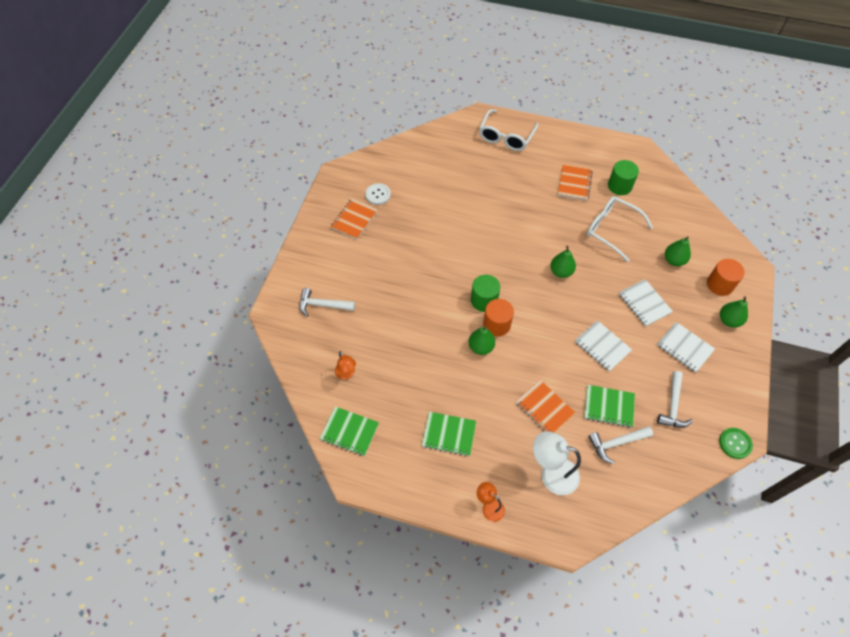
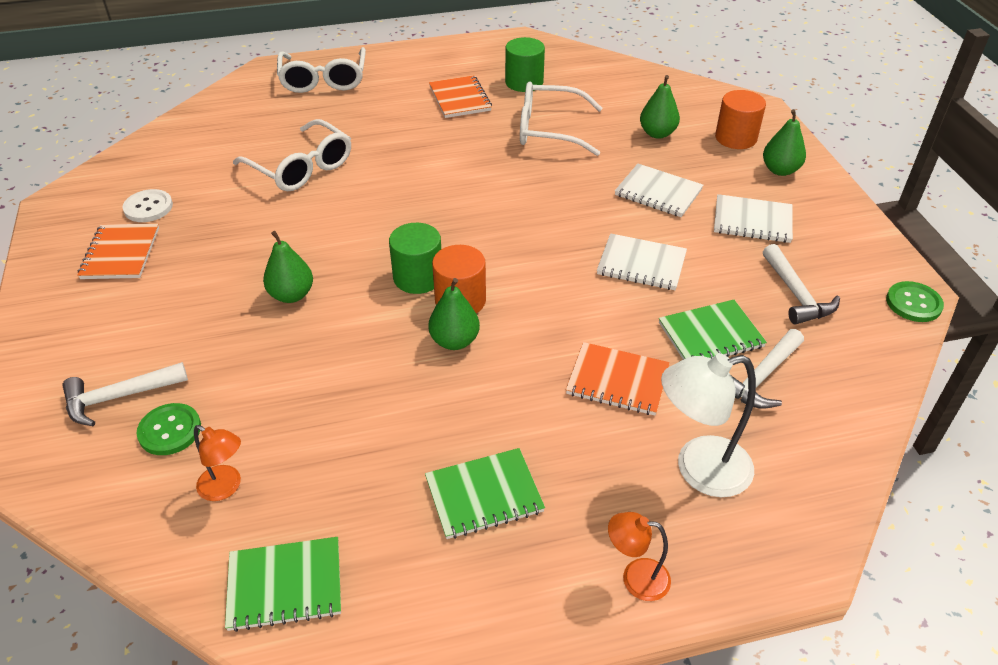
camera: 30 degrees left, 15 degrees down
(336, 333) = (170, 430): none -> green button
(463, 200) = (301, 168): none -> white glasses
(561, 271) = (513, 199): green pear -> green pear (291, 295)

